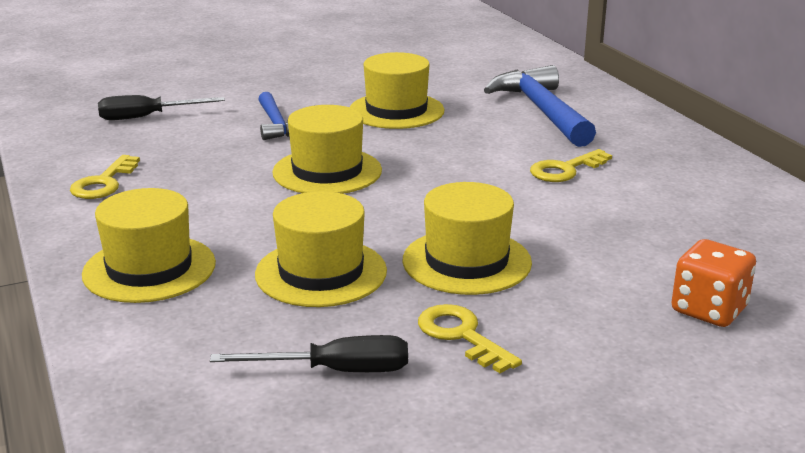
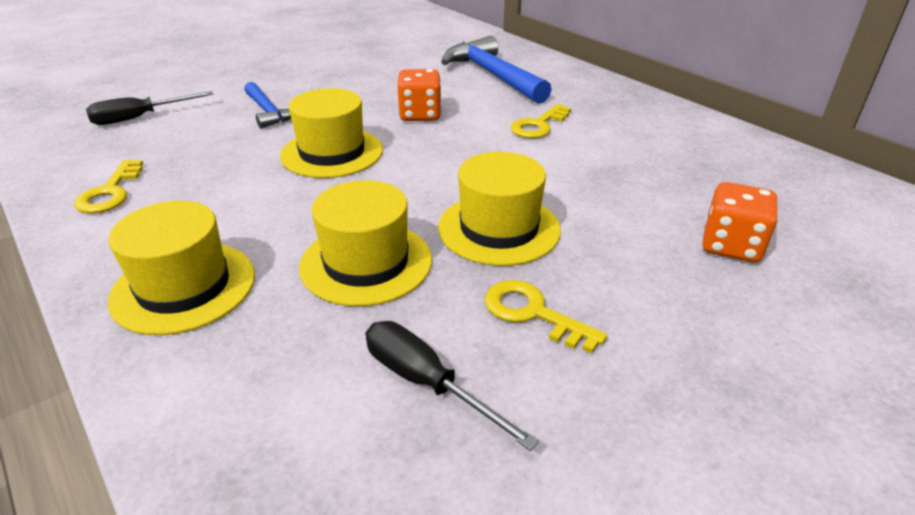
camera: 15 degrees left, 10 degrees up
(335, 371) = (427, 383): black screwdriver -> black screwdriver turned 120 degrees counterclockwise
(396, 111) = (371, 88): yellow hat -> none
(437, 144) = (420, 115): none -> orange dice

